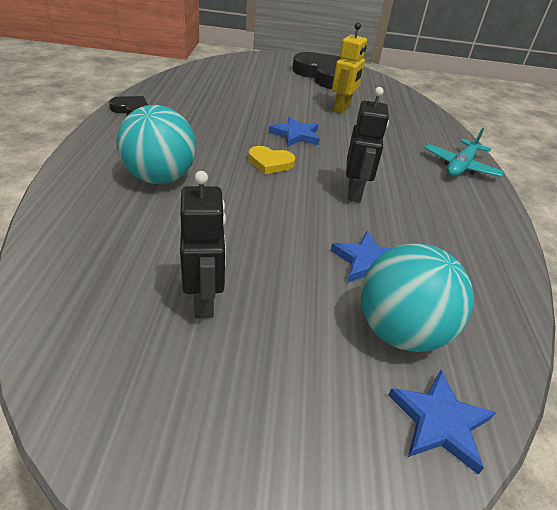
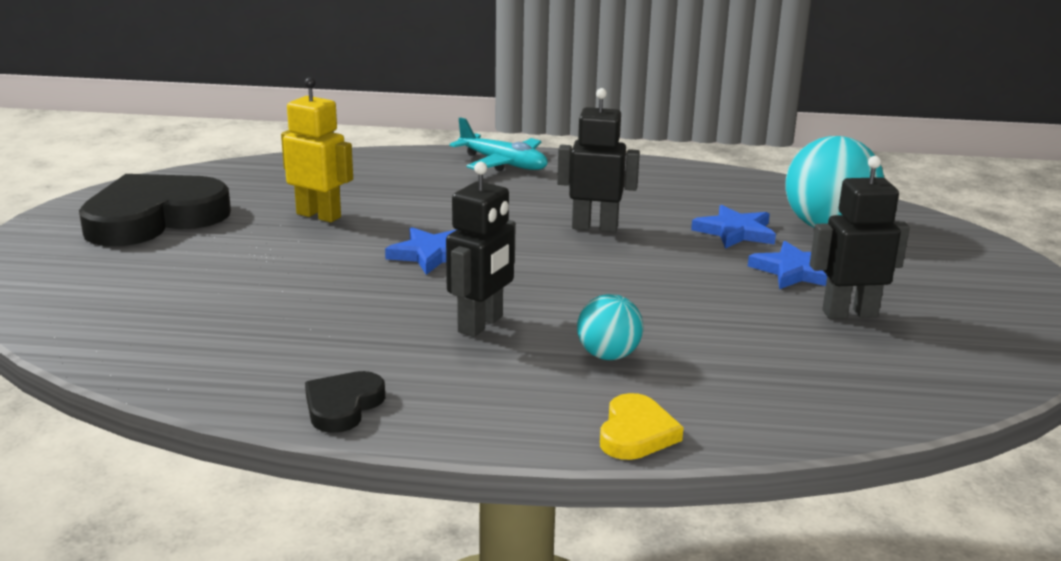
camera: 85 degrees left, 15 degrees down
(160, 178) = (608, 355): turquoise ball -> turquoise ball, size x0.55
(205, 143) = (481, 324): none -> black robot
(270, 163) = (532, 275): yellow heart -> yellow heart (636, 433)
(439, 422) = (915, 225): blue star -> blue star (795, 271)

